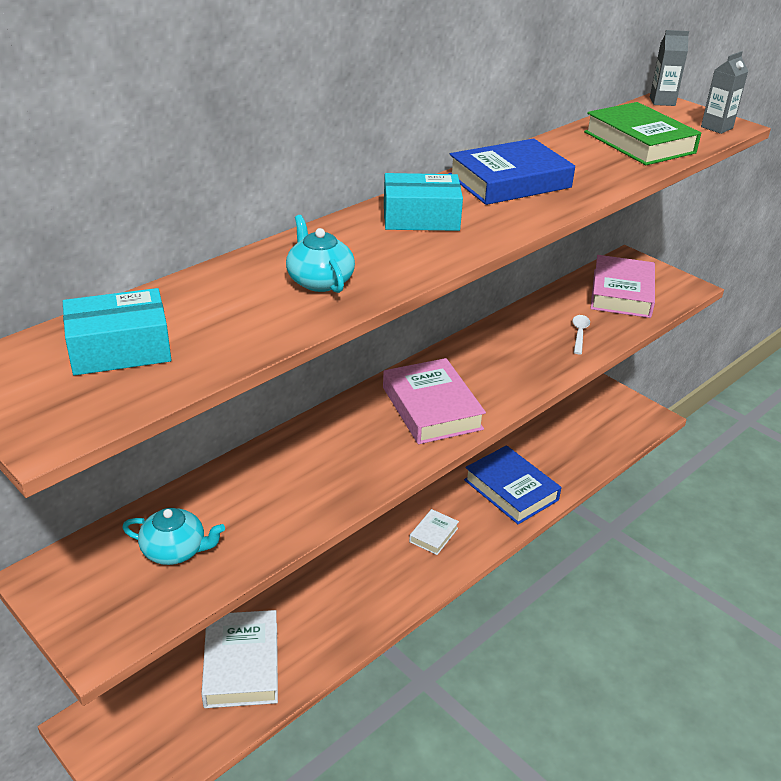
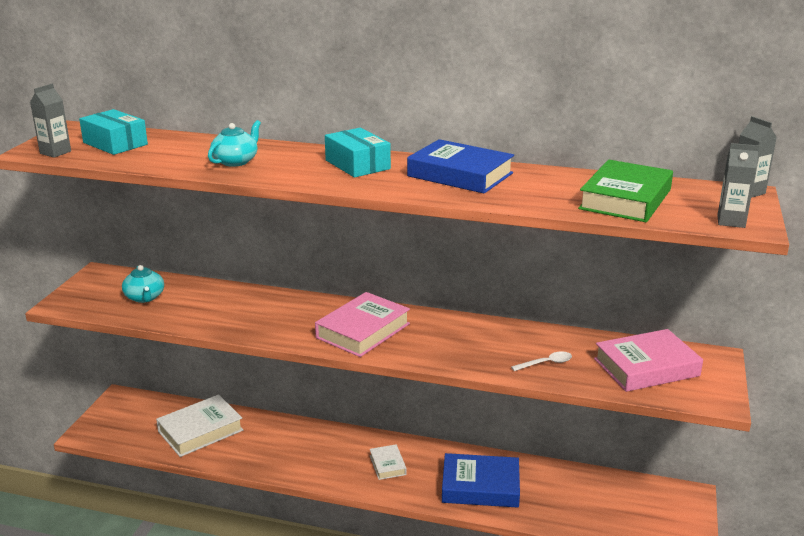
camera: 60 degrees right, 10 degrees down
(86, 410) = (55, 152): none -> grey carton
(433, 535) = (387, 465): white book -> white book turned 75 degrees clockwise
(511, 490) = (480, 486): blue book -> blue book turned 75 degrees clockwise

